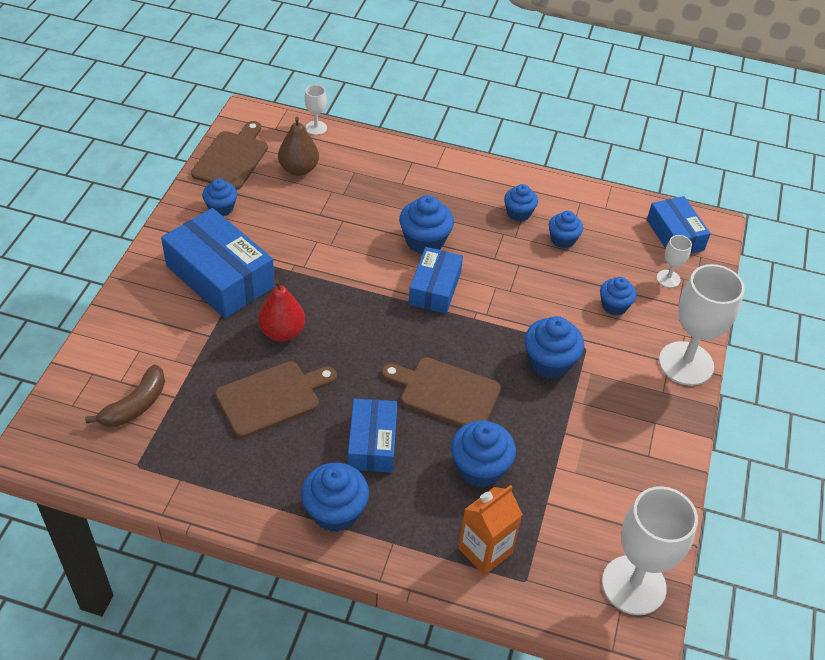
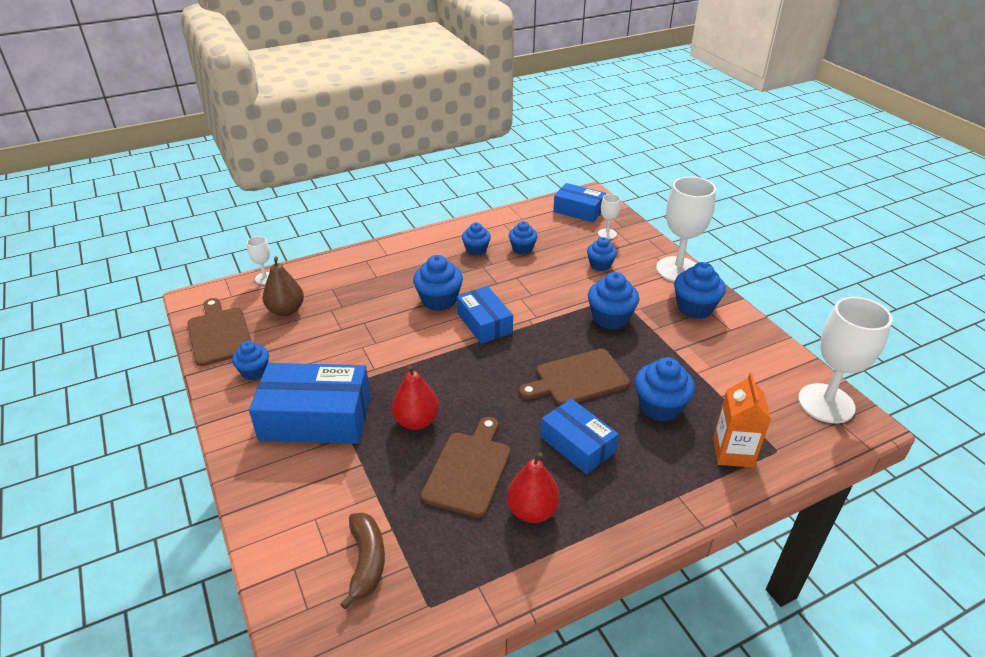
camera: 40 degrees left, 10 degrees down
(276, 462) = (532, 511): none -> red pear
(335, 511) = (616, 508): blue cupcake -> blue cupcake (694, 308)

